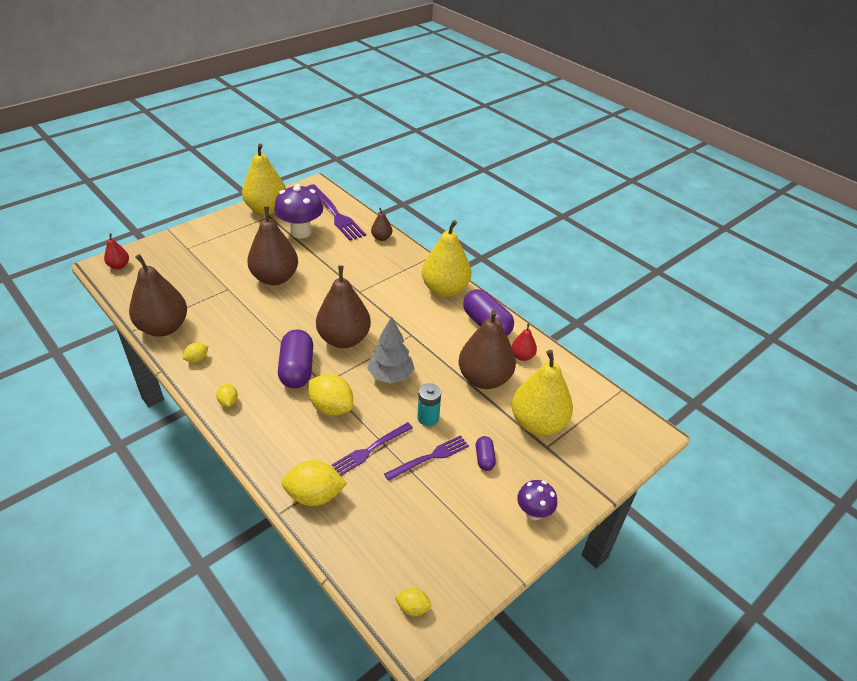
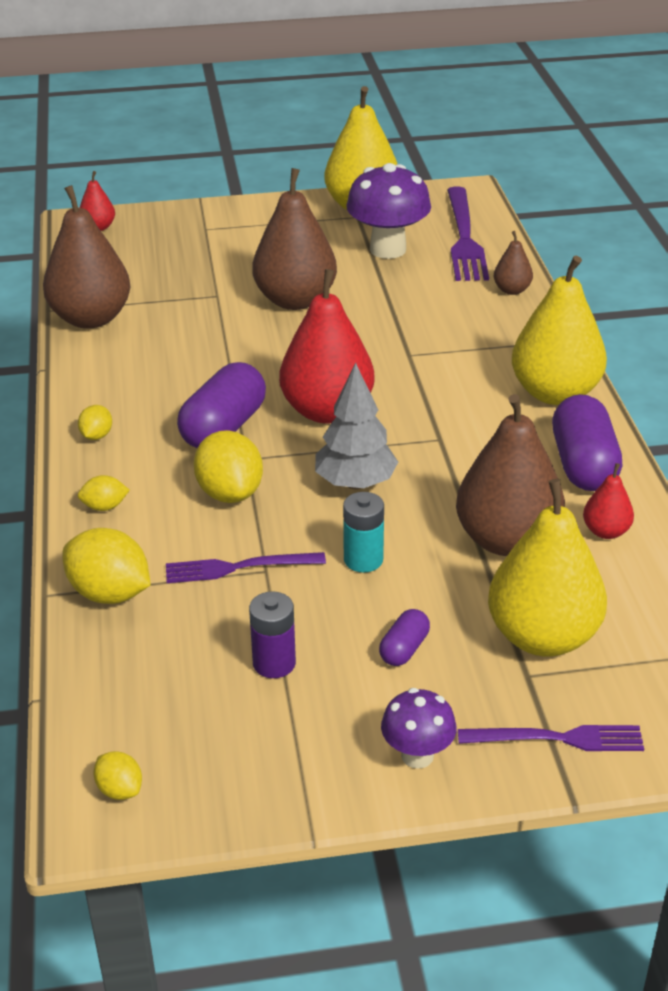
camera: 35 degrees right, 5 degrees down
(197, 359) = (101, 370): yellow lemon -> yellow lemon (105, 507)
(344, 339) = (327, 411): brown pear -> red pear
(429, 457) = (317, 613): purple fork -> purple fork (557, 739)
(431, 496) = (274, 663): none -> purple battery

